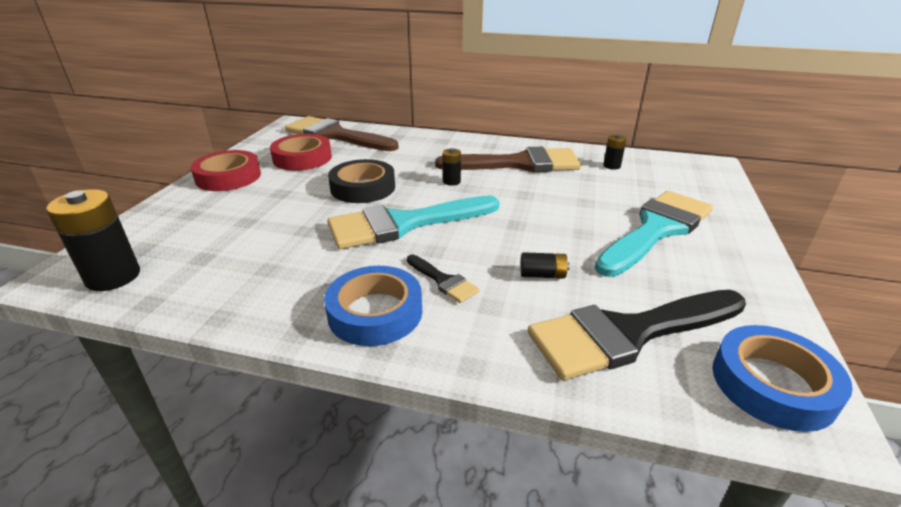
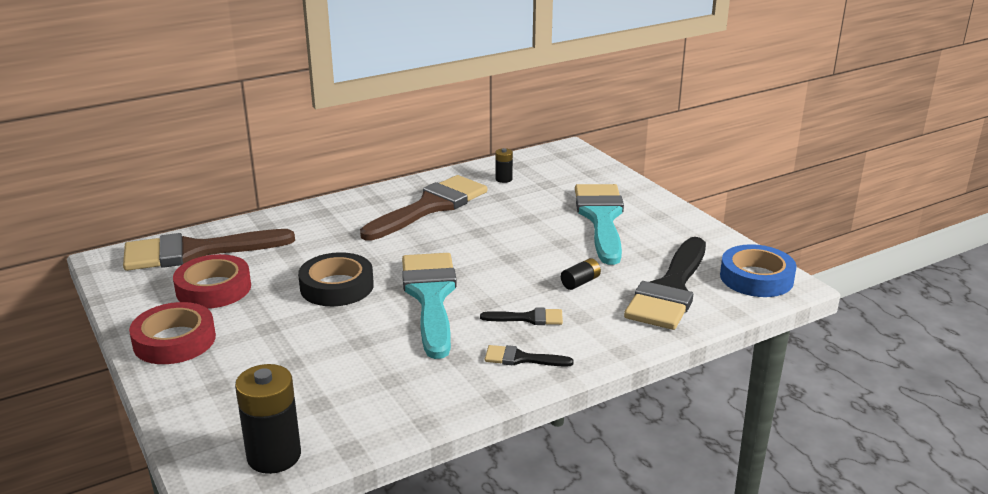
camera: 45 degrees left, 5 degrees down
(375, 312) = (521, 358): blue tape -> black brush
(404, 224) = (430, 297): turquoise brush -> turquoise brush turned 150 degrees clockwise
(451, 181) = (403, 246): black battery -> none

